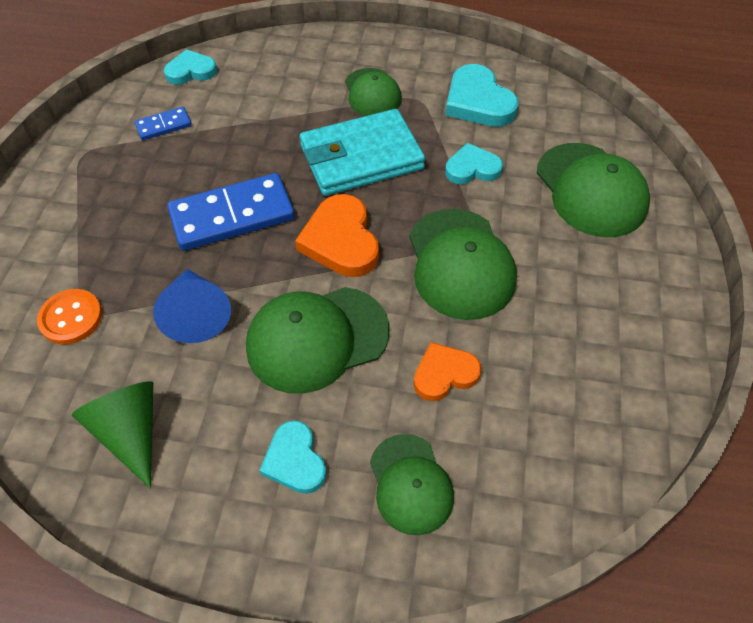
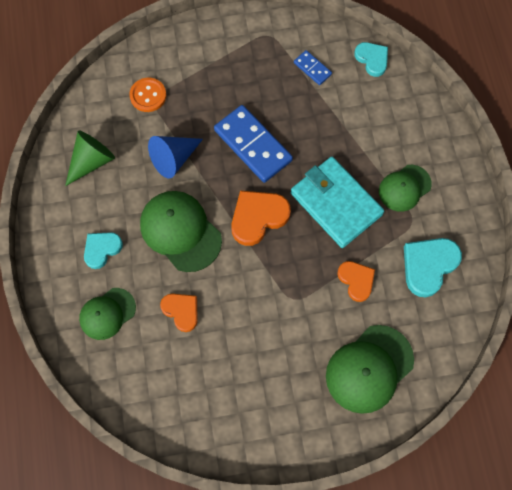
camera: 70 degrees right, 15 degrees up
(460, 263) = (267, 297): green cap -> none
(472, 168) = (356, 280): turquoise heart -> orange heart

